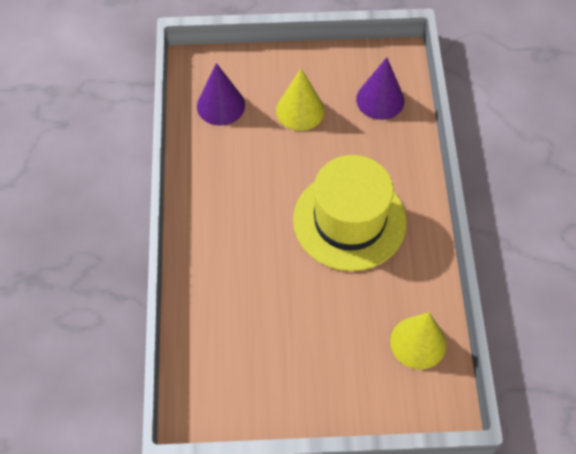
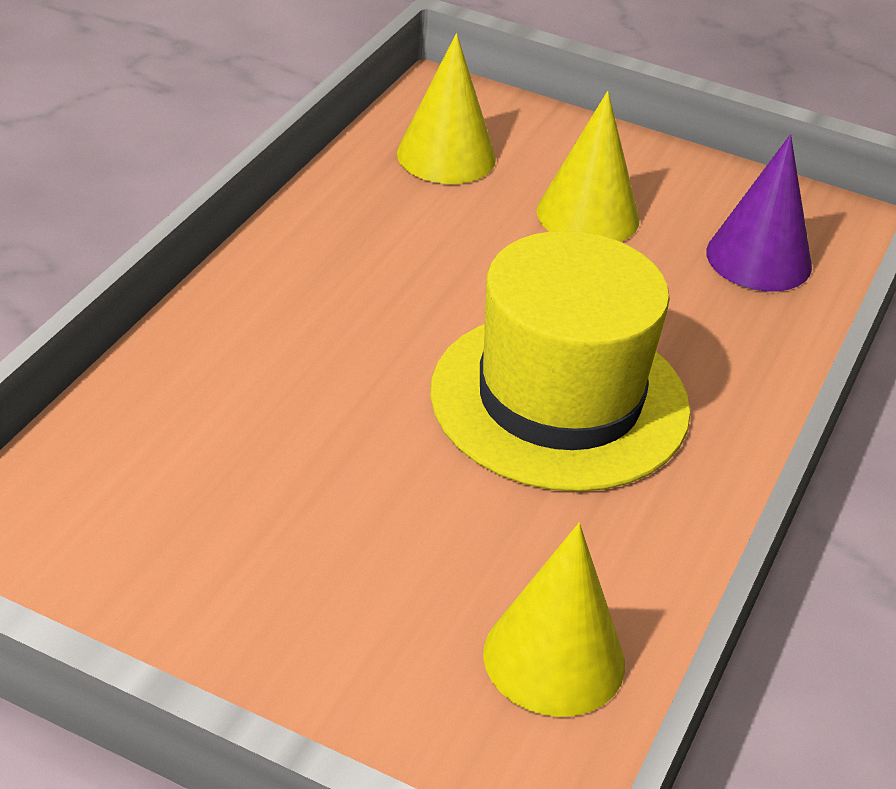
camera: 25 degrees right, 20 degrees down
(221, 105) = (446, 156): purple cone -> yellow cone

